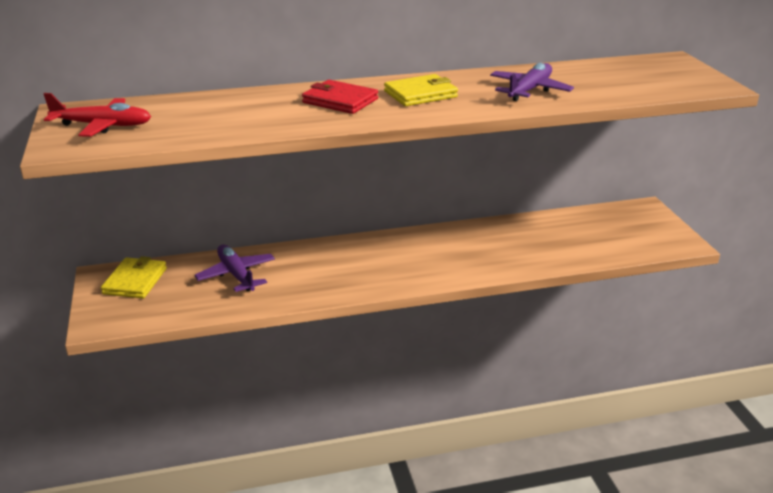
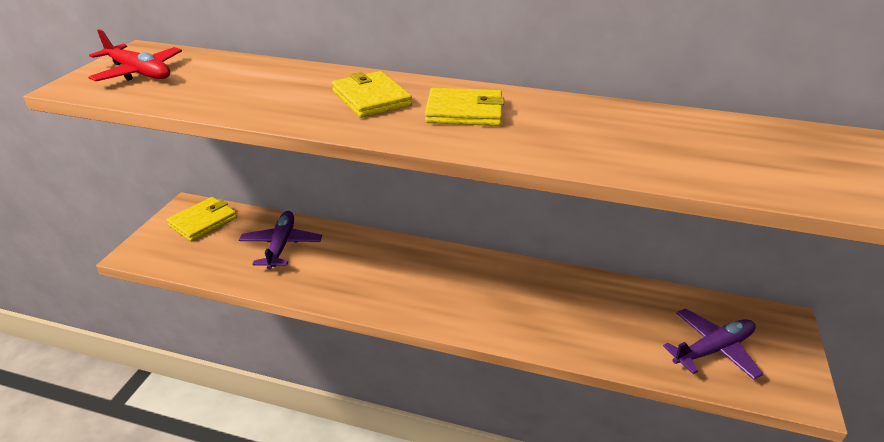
camera: 30 degrees right, 5 degrees up
(340, 101) = (371, 98): red wallet -> yellow wallet
(529, 90) = (600, 139): purple plane -> purple plane (712, 349)

